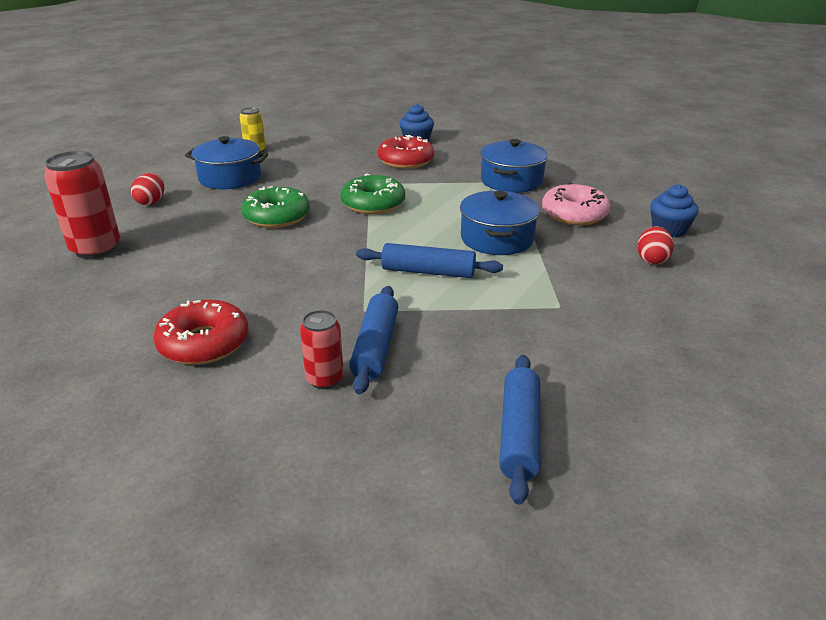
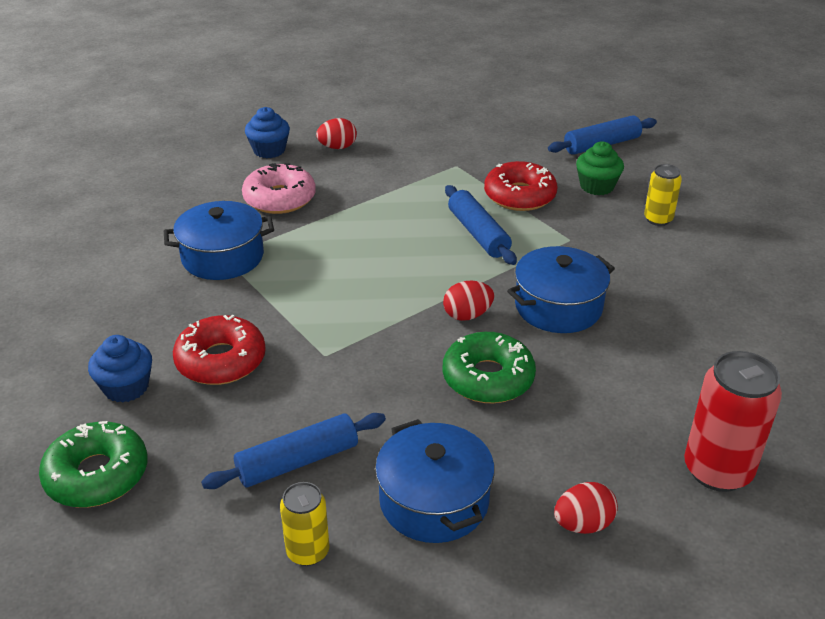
camera: 125 degrees left, 5 degrees up
(204, 343) = (707, 288): red donut -> red donut (519, 196)
(325, 379) = (658, 219): red can -> yellow can
(339, 231) = (467, 315): none -> red egg
(373, 204) = (380, 324): green donut -> green donut (97, 475)
(376, 347) = (601, 215): blue rolling pin -> blue rolling pin (298, 461)
(429, 374) = (597, 186): none -> green cupcake
(497, 238) = (378, 221): blue pot -> blue pot (558, 306)

